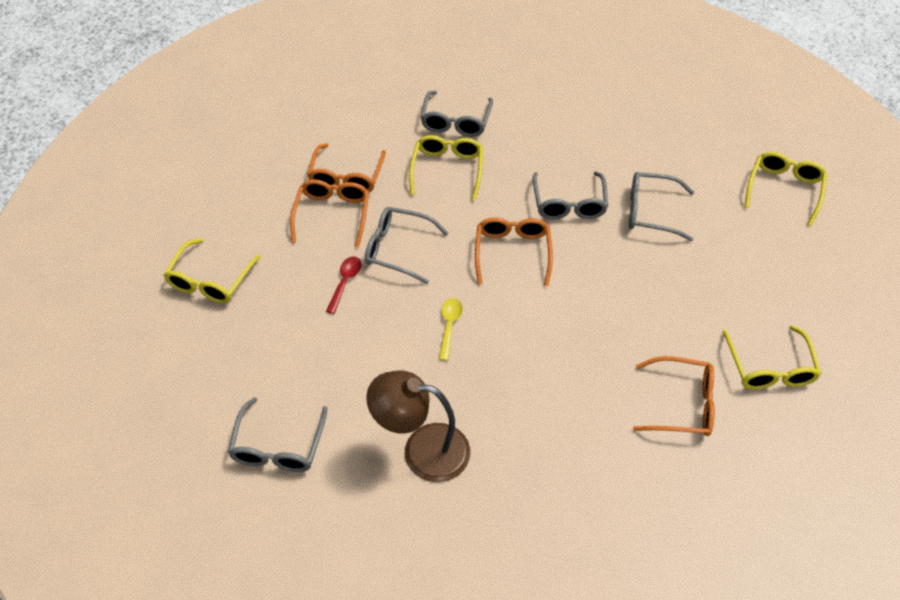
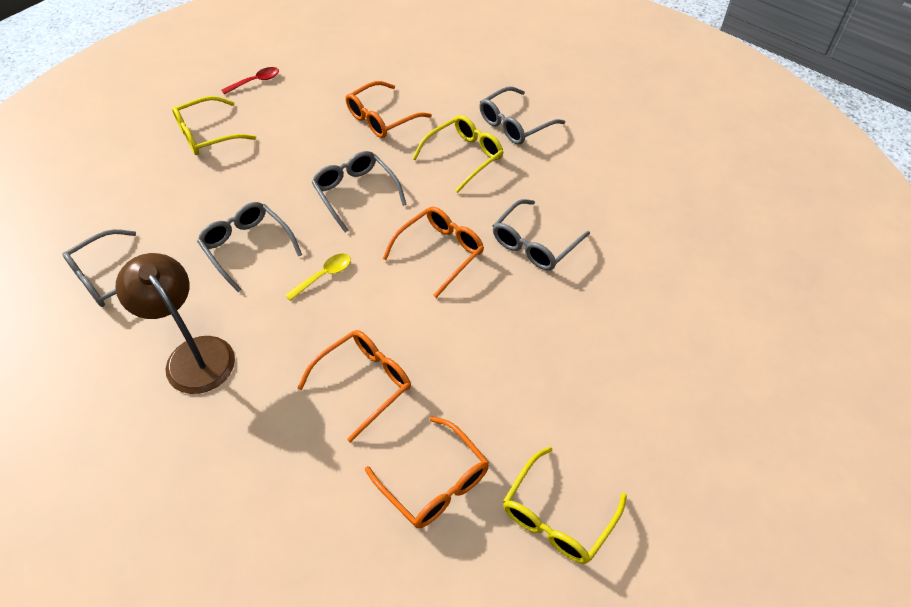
camera: 40 degrees right, 0 degrees up
(332, 215) = (339, 139): orange glasses -> orange glasses (364, 383)
(345, 282) = (290, 193): red spoon -> red spoon (255, 81)
(651, 212) = (603, 297): grey glasses -> grey glasses (247, 247)
(784, 190) = (768, 363): yellow glasses -> none

